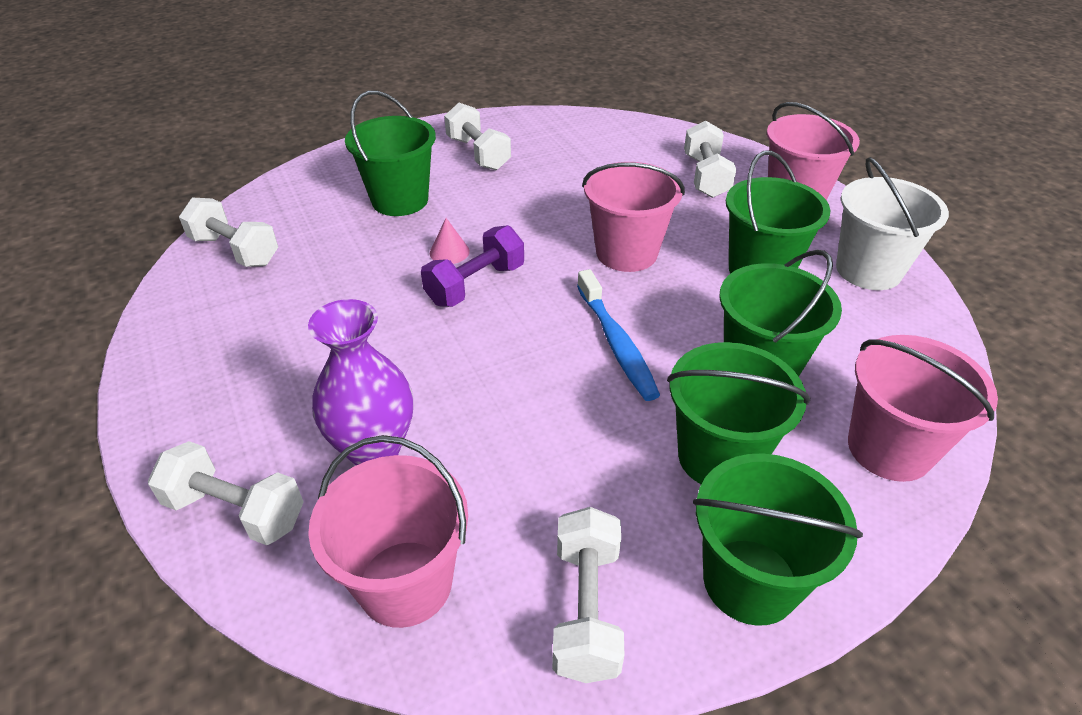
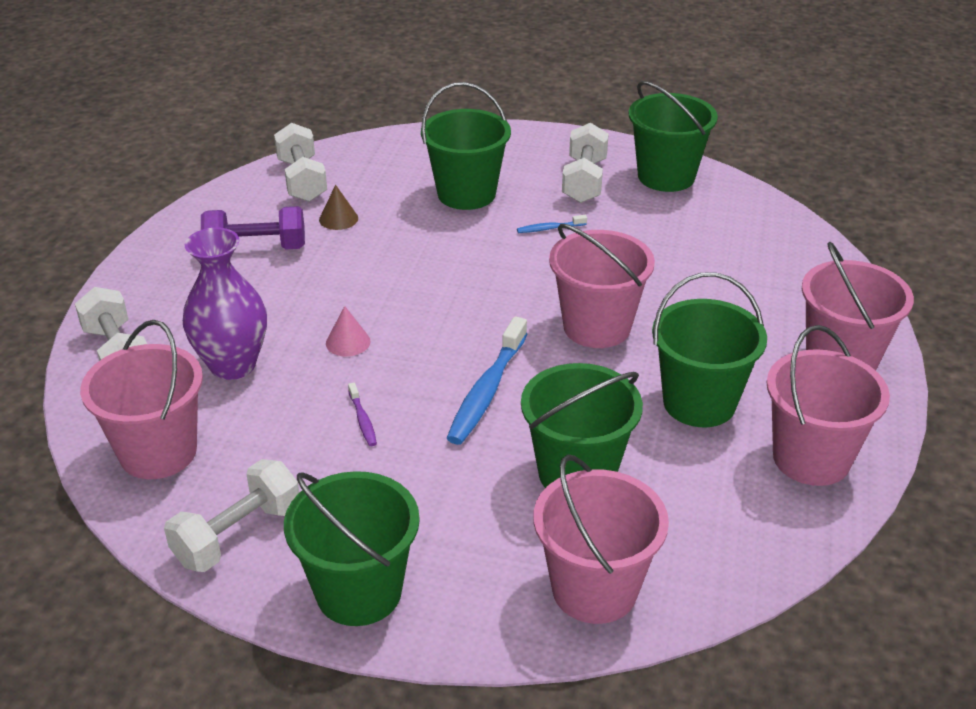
camera: 40 degrees right, 5 degrees down
(312, 268) = (338, 219): none -> brown cone
(449, 252) = (451, 255): pink cone -> pink cone (348, 342)
(475, 285) = (438, 290): purple dumbbell -> purple dumbbell (256, 249)
(498, 198) = (549, 228): none -> blue toothbrush
(554, 426) = (362, 420): none -> purple toothbrush
(705, 176) = (776, 297): white dumbbell -> none
(718, 457) = (450, 510): green bucket -> green bucket (666, 176)
(868, 270) = (811, 458): white bucket -> pink bucket

